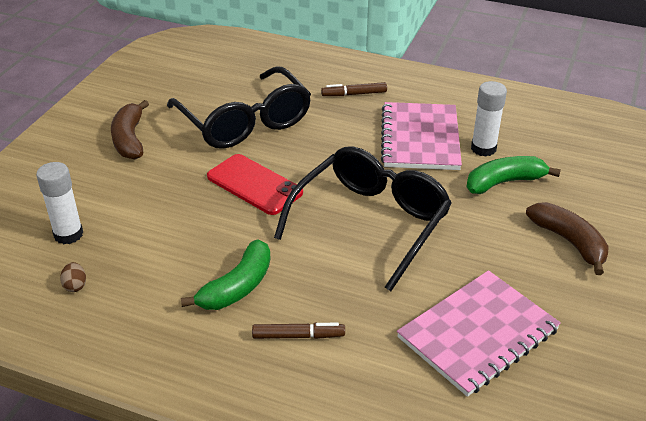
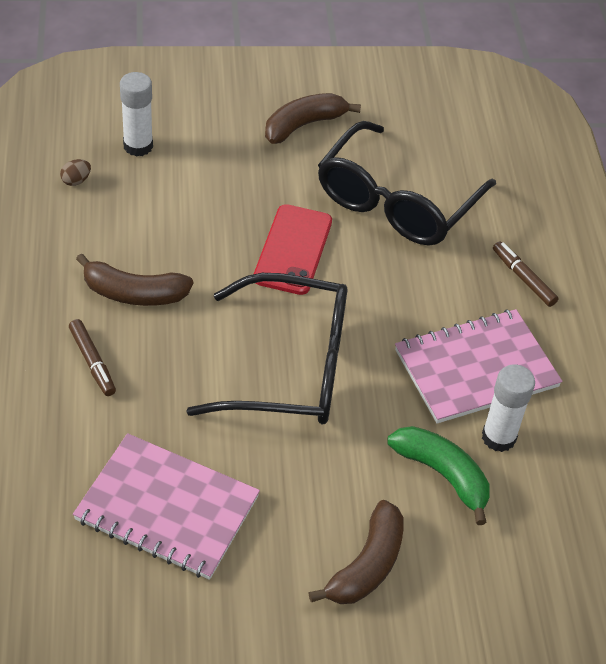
camera: 60 degrees right, 10 degrees up
(237, 287) = (134, 293): green banana -> brown banana

